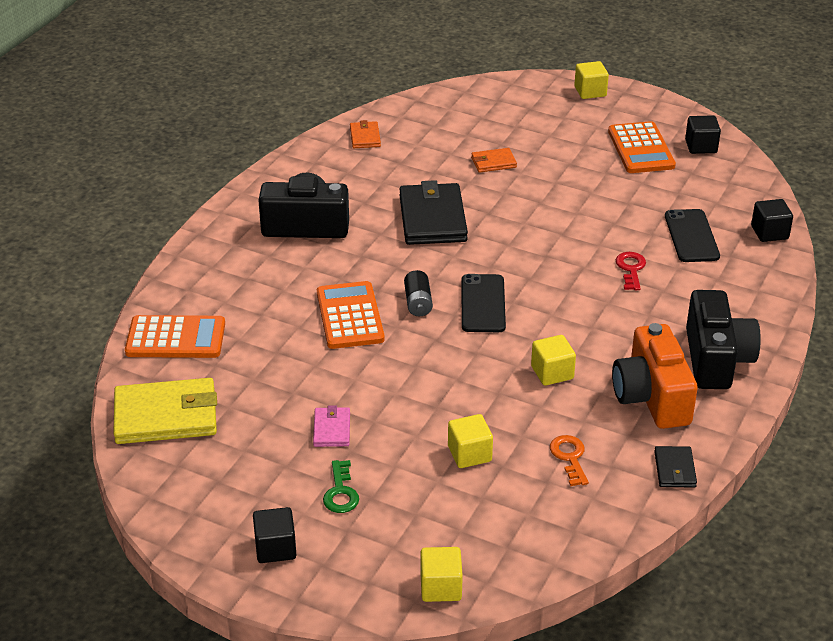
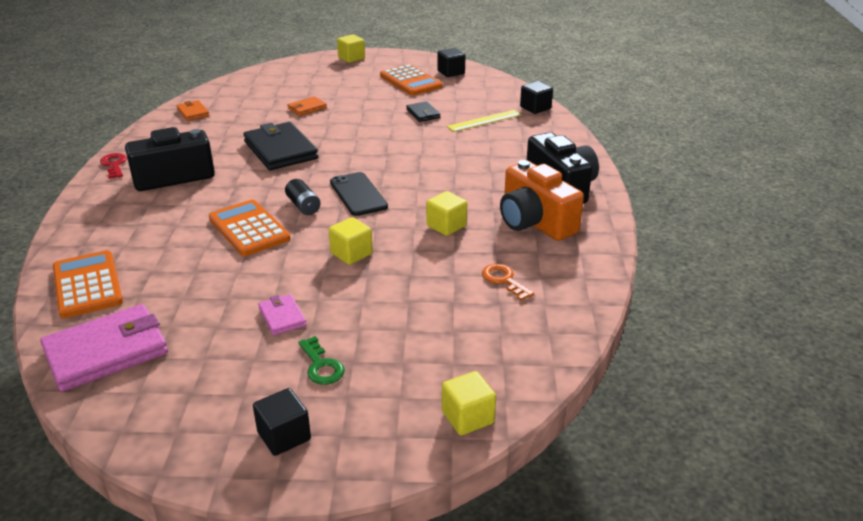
camera: 25 degrees left, 5 degrees down
(166, 416) = (106, 351): yellow wallet -> pink wallet
(176, 338) = (87, 285): orange calculator -> orange calculator turned 90 degrees counterclockwise
(469, 454) = (419, 301): yellow cube -> yellow cube (351, 254)
(631, 269) = (456, 148): red key -> red key (114, 165)
(675, 469) = (591, 265): black wallet -> black wallet (423, 114)
(691, 236) = (484, 121): black phone -> yellow ruler

